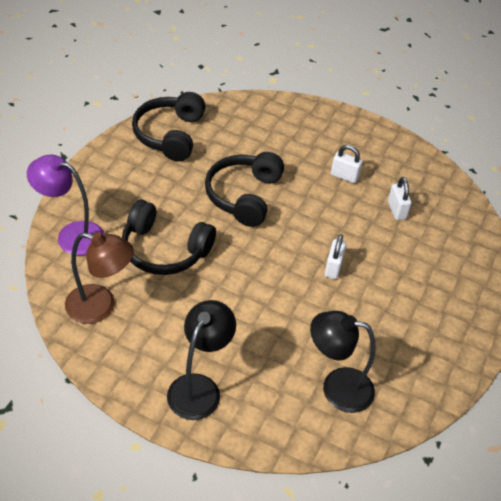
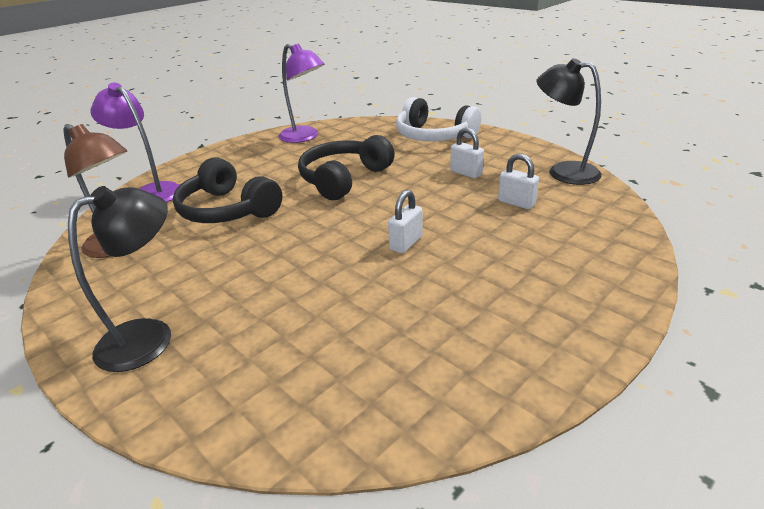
camera: 25 degrees right, 15 degrees down
(169, 135) = (305, 137): black headphones -> purple lamp
(294, 123) = (433, 136): none -> white headphones
(336, 387) = (329, 369): black lamp -> black lamp (563, 172)
(396, 210) = (516, 203): white padlock -> white padlock turned 60 degrees counterclockwise

